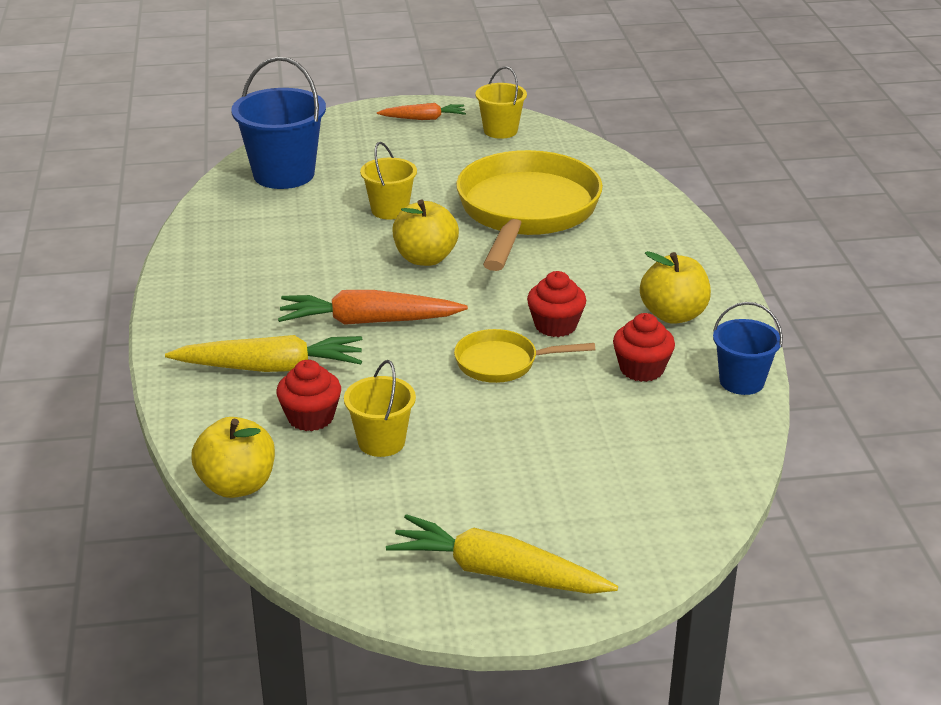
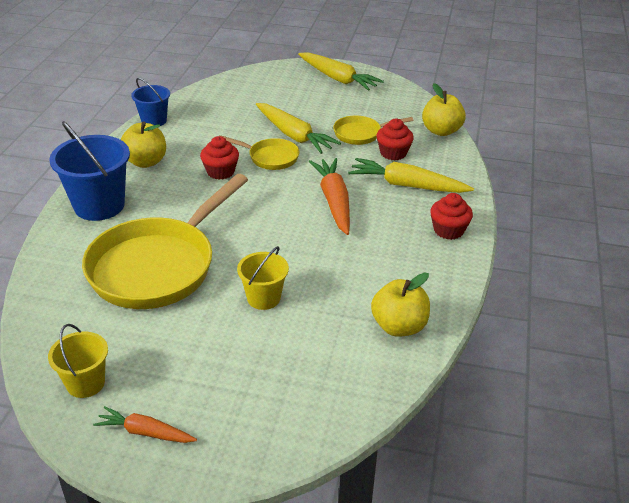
camera: 160 degrees left, 5 degrees up
(284, 174) = (336, 375): blue bucket -> blue bucket (99, 205)
(368, 321) = (334, 201): orange carrot -> orange carrot turned 120 degrees counterclockwise
(381, 442) = (361, 134): yellow bucket -> yellow pan
(425, 258) = (266, 241): yellow apple -> yellow apple (399, 326)
(493, 410) = (294, 135): none -> yellow carrot
(641, 369) = (197, 137): red cupcake -> red cupcake (448, 230)

